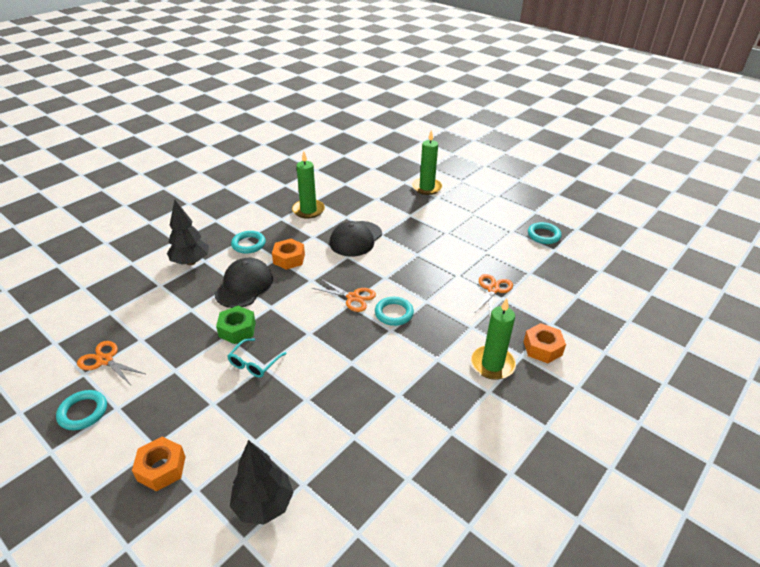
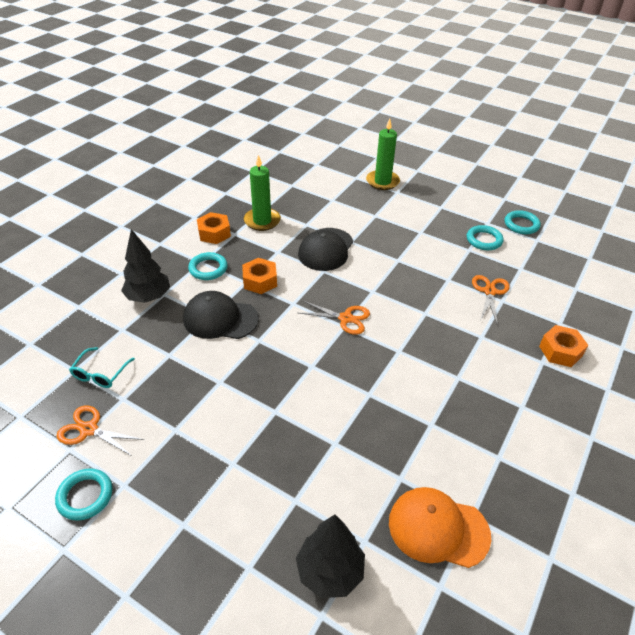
camera: 10 degrees left, 5 degrees up
(161, 468) = (201, 549): orange nut -> orange nut (214, 233)
(237, 330) = (230, 372): green nut -> none
(244, 286) = (220, 319): black cap -> black cap turned 90 degrees counterclockwise
(254, 364) = (263, 410): turquoise glasses -> turquoise glasses (100, 374)
(373, 484) = (438, 528): none -> orange cap
(394, 313) = (395, 331): turquoise ring -> turquoise ring (484, 240)
(492, 364) = (516, 376): green candle -> none

